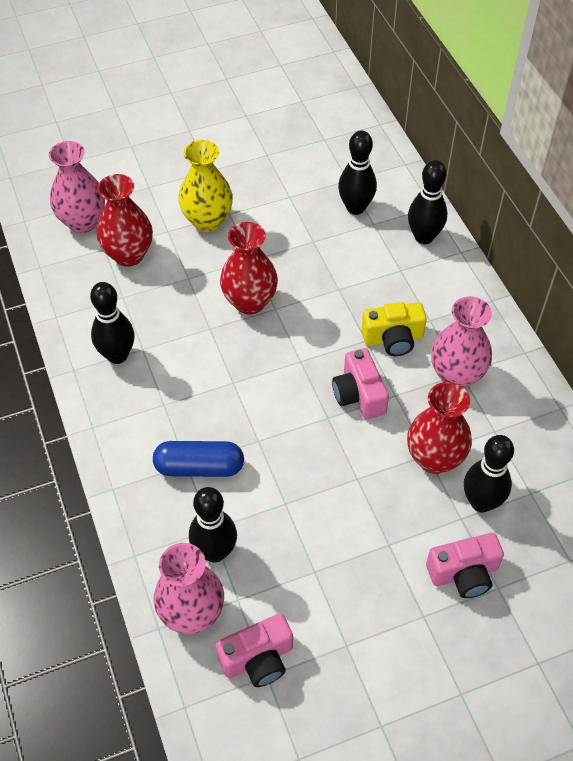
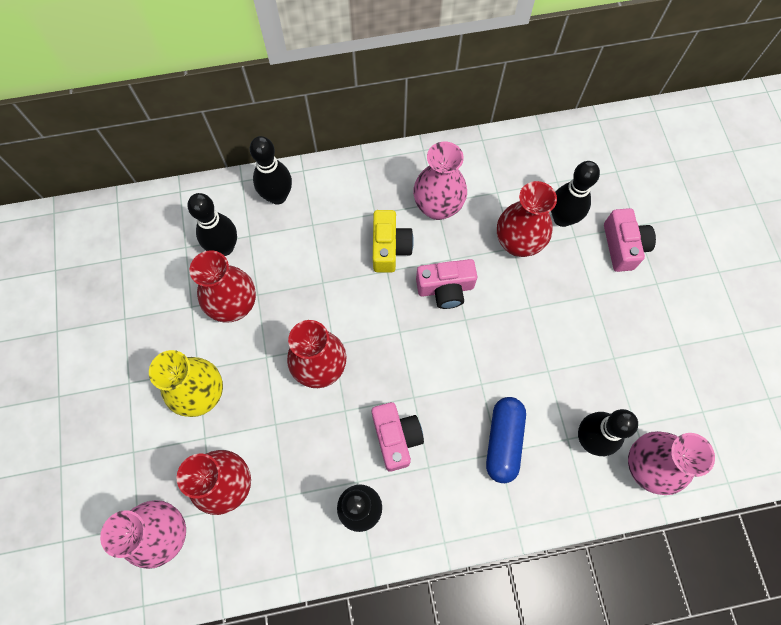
camera: 80 degrees left, 15 degrees up
(258, 659) = (689, 416): pink camera -> pink camera (396, 438)
(298, 226) = (234, 305): none -> red vase

